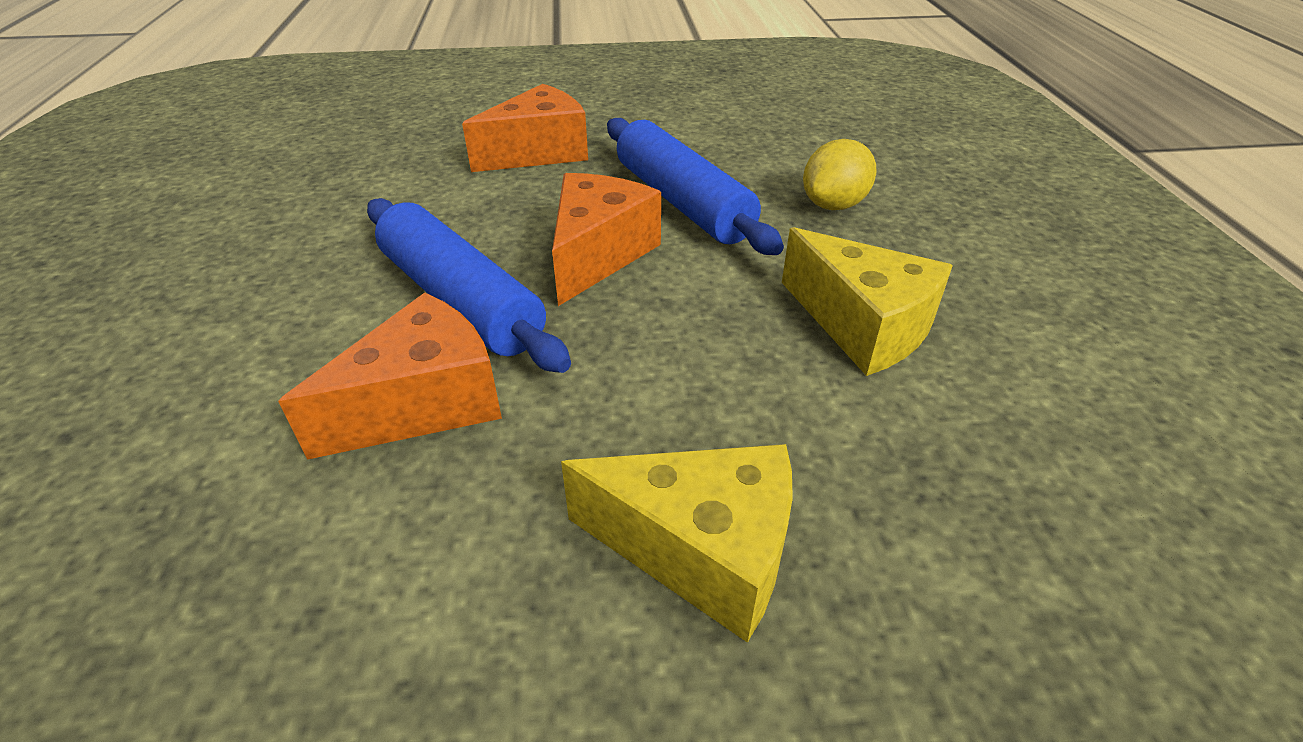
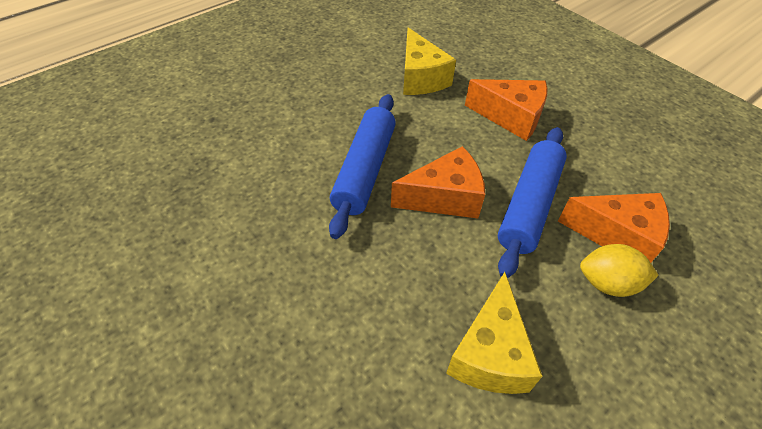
camera: 55 degrees right, 10 degrees up
(424, 403) = (293, 202): orange cheese -> orange cheese (617, 235)
(701, 551) = (276, 352): yellow cheese -> yellow cheese (420, 78)

